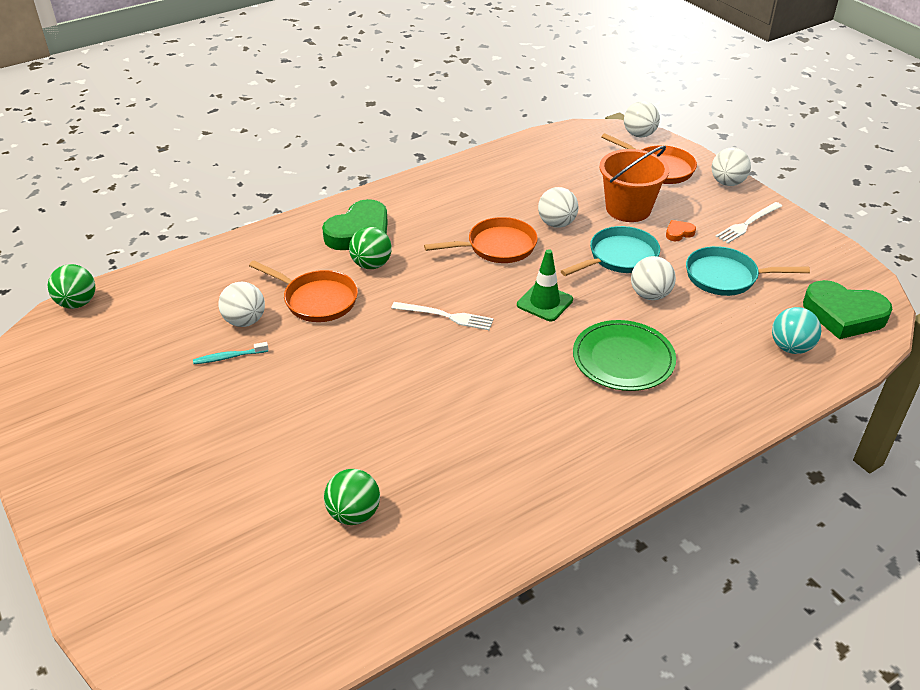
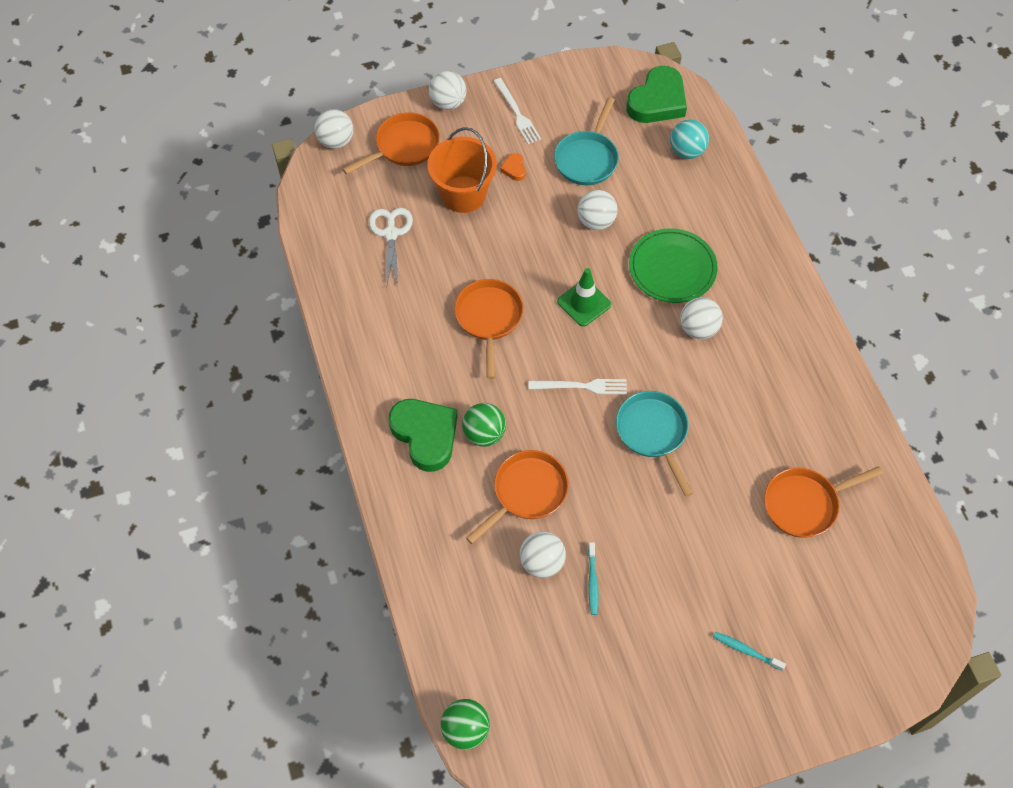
camera: 75 degrees left, 20 degrees up
(162, 484) = (746, 650): none -> turquoise toothbrush
(354, 514) = (804, 504): green ball -> orange pan
(446, 316) = (581, 386): white fork -> white fork turned 60 degrees clockwise
(556, 223) = (467, 259): white ball -> white ball (698, 329)
(559, 178) = (391, 234): none -> white scissors
(619, 257) = (536, 226): turquoise pan -> turquoise pan (653, 433)

